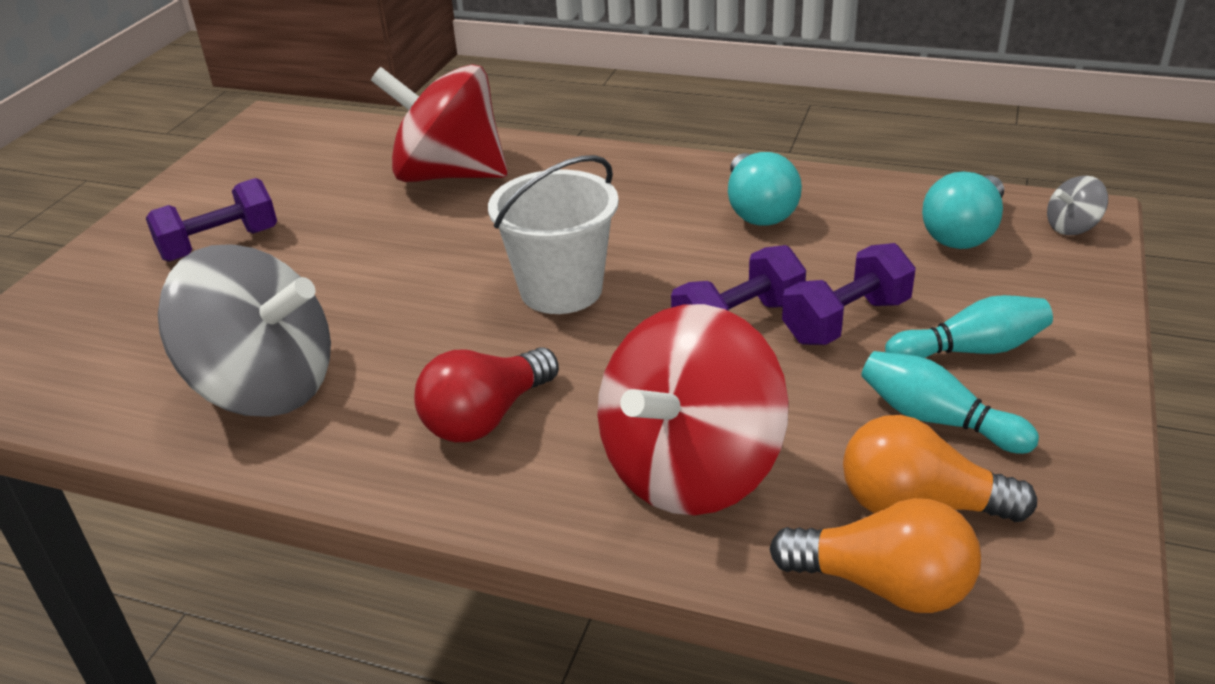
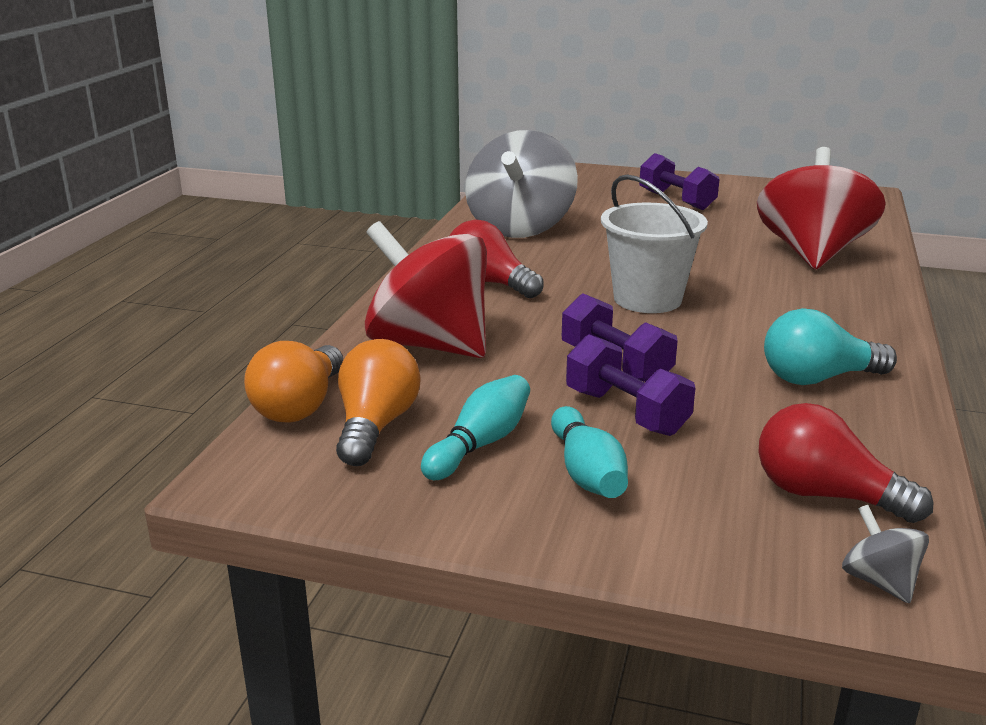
camera: 85 degrees right, 10 degrees down
(963, 233) = (825, 495): turquoise light bulb -> red light bulb

